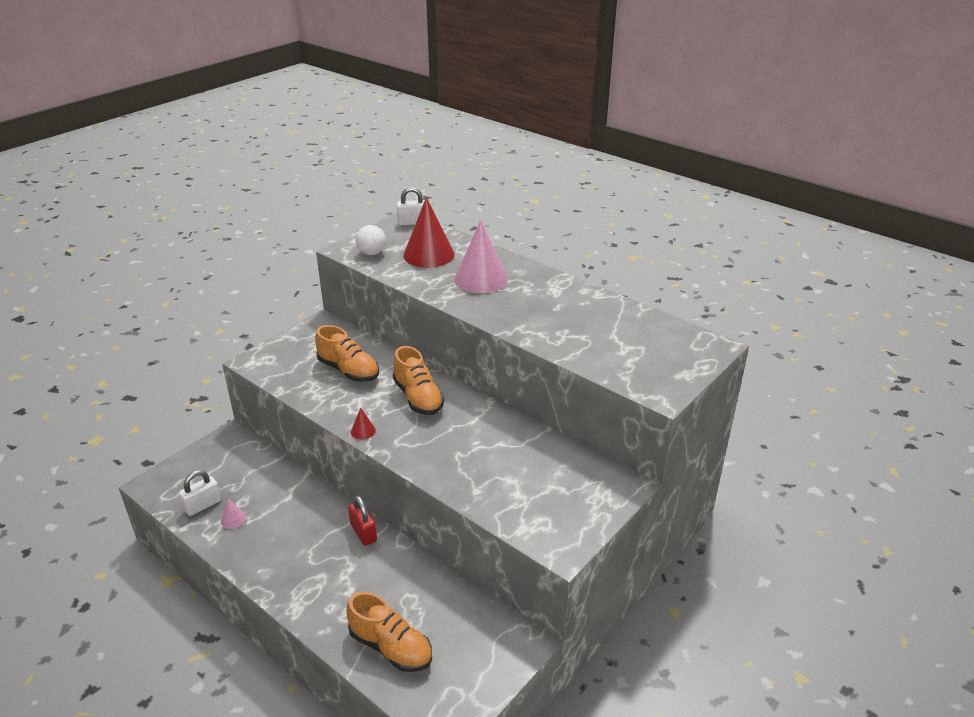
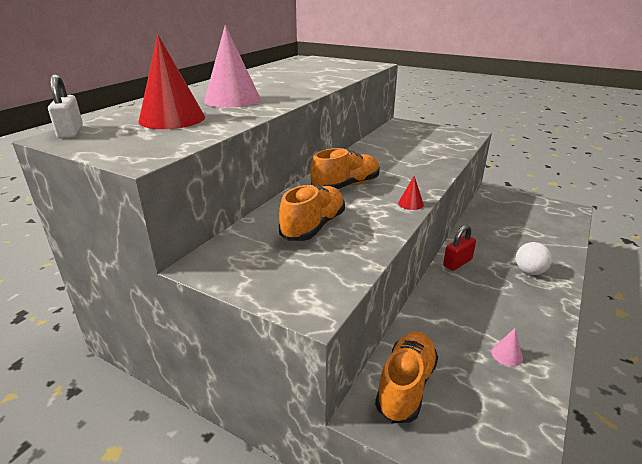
camera: 100 degrees left, 5 degrees down
(203, 505) = (508, 393): white padlock -> none
(372, 253) = (158, 143): white ball -> white ball (529, 271)
(390, 647) = (545, 234): orange shoe -> orange shoe (406, 386)

